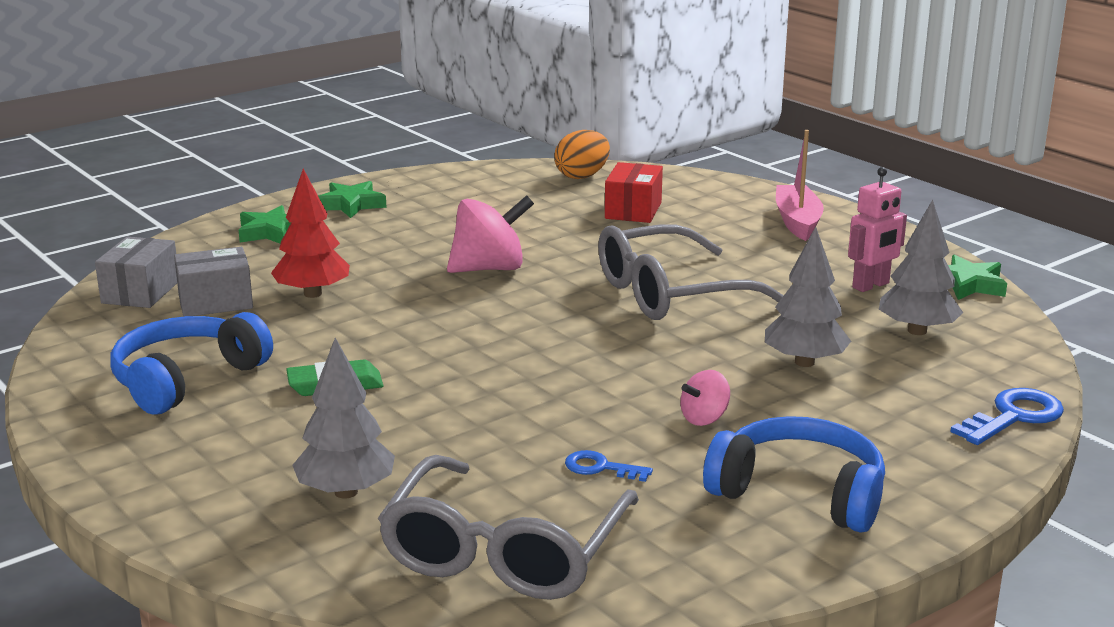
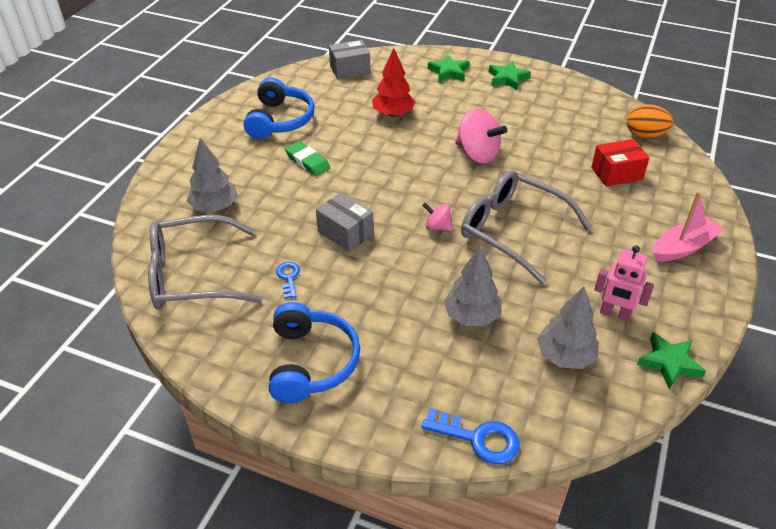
camera: 60 degrees right, 20 degrees up
(186, 379) = (280, 120): blue headphones -> blue headphones turned 90 degrees clockwise
(215, 302) = (359, 92): grey box -> grey box (345, 233)
(704, 418) = (368, 297): pink spinning top -> pink spinning top (437, 227)

